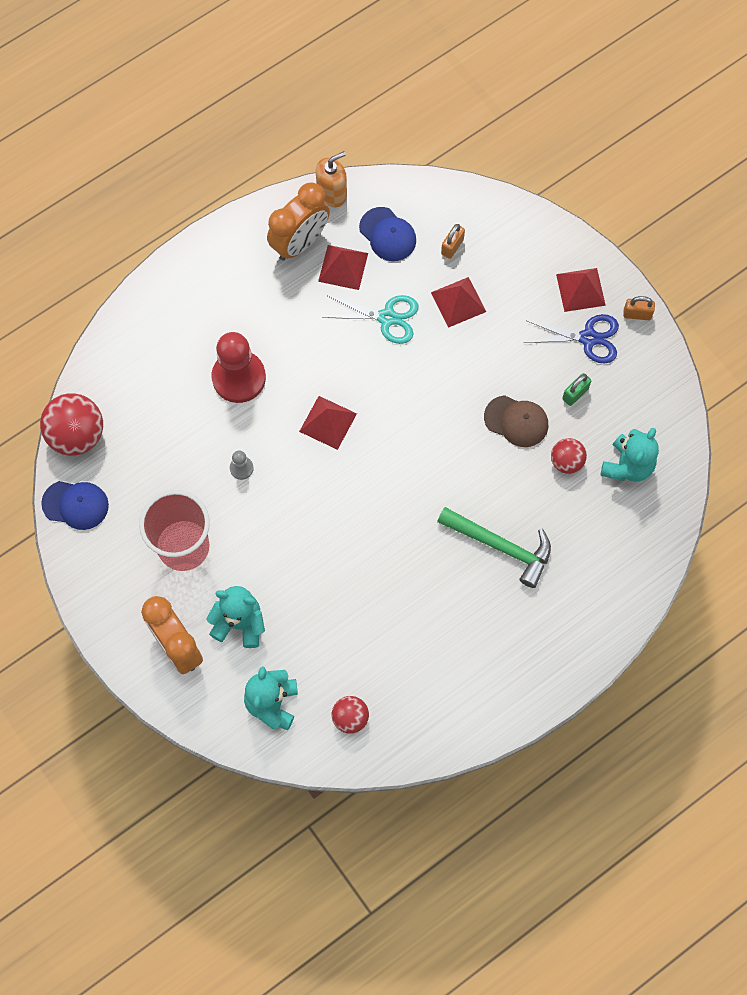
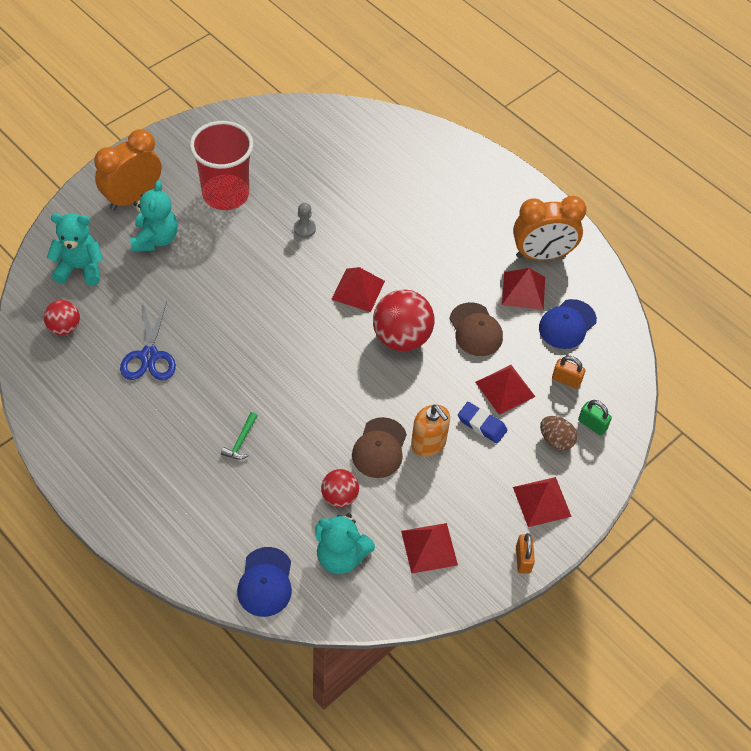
camera: 80 degrees right, 15 degrees down
(75, 504) = (259, 120): blue cap -> blue cap (265, 582)
(77, 435) = (323, 115): red ball -> red ball (401, 338)
(239, 377) = (394, 220): red pawn -> none
(300, 243) = (542, 255): orange clock -> orange clock turned 45 degrees counterclockwise
(332, 193) = (601, 276): orange soap dispenser -> orange soap dispenser (428, 443)
(387, 318) = (475, 330): turquoise scissors -> brown cap
(496, 328) = (482, 424): none -> blue eraser
(501, 546) = (241, 441): green hammer -> green hammer, size x0.45
(517, 267) = (556, 440): none -> brown egg
(575, 394) = (418, 501): green padlock -> green padlock (592, 425)
(588, 338) = (485, 512): blue scissors -> blue scissors (149, 356)
(622, 390) = (429, 548): none -> red pyramid

